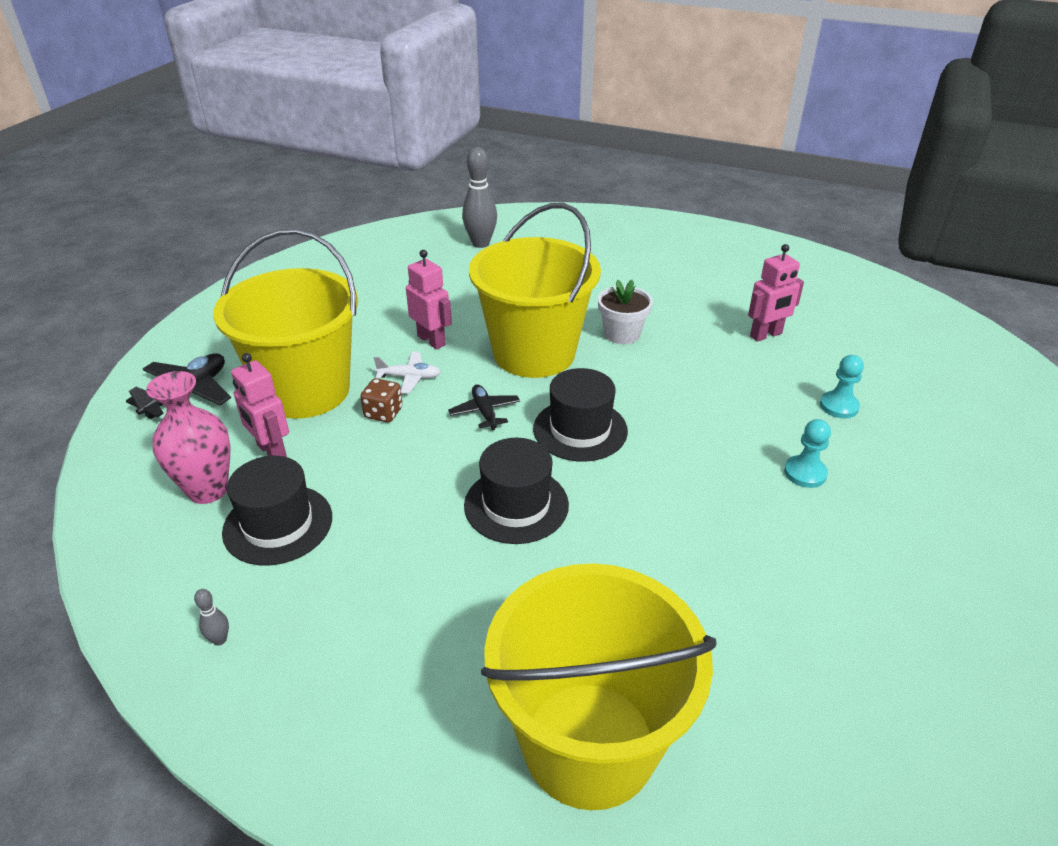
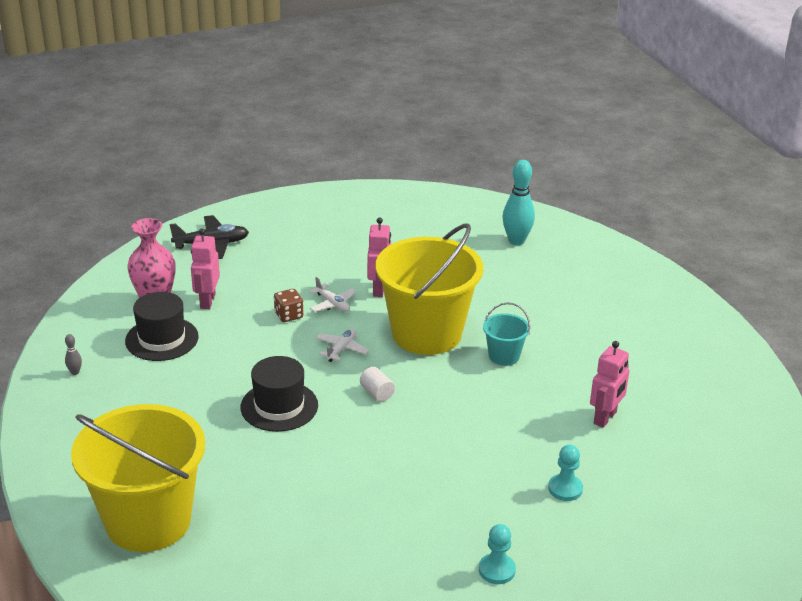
camera: 45 degrees right, 5 degrees down
(305, 391) = (268, 278): yellow bucket -> none
(480, 243) = (516, 241): grey bowling pin -> turquoise bowling pin
(485, 412) = (341, 349): black plane -> white plane
(580, 430) = (377, 393): black hat -> white cylinder
(622, 334) = (504, 356): white flower pot -> turquoise bucket
(766, 335) = (605, 418): pink robot -> pink robot turned 75 degrees counterclockwise
(805, 473) = (465, 504): turquoise pawn -> turquoise pawn (497, 570)

